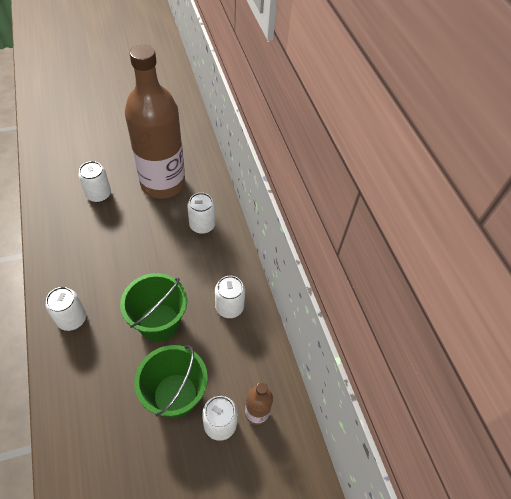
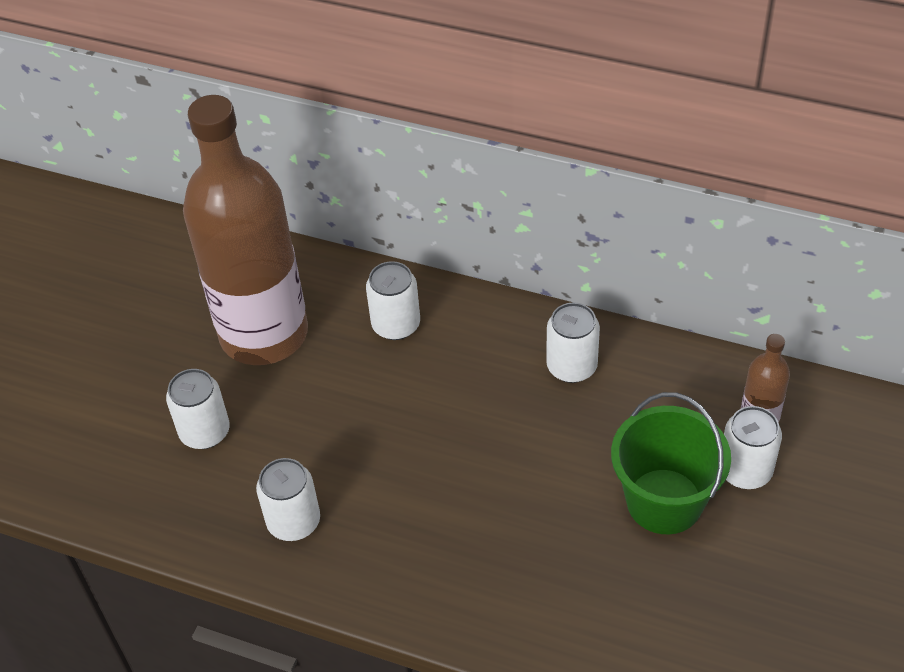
camera: 45 degrees left, 5 degrees down
(72, 319) = (430, 576): white can -> white can (294, 521)
(159, 322) = (529, 464): green bucket -> none

